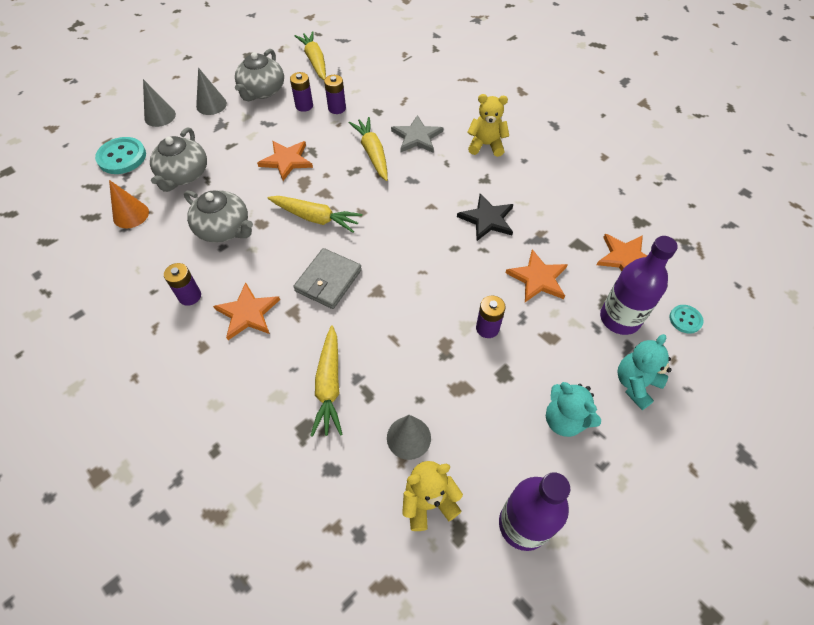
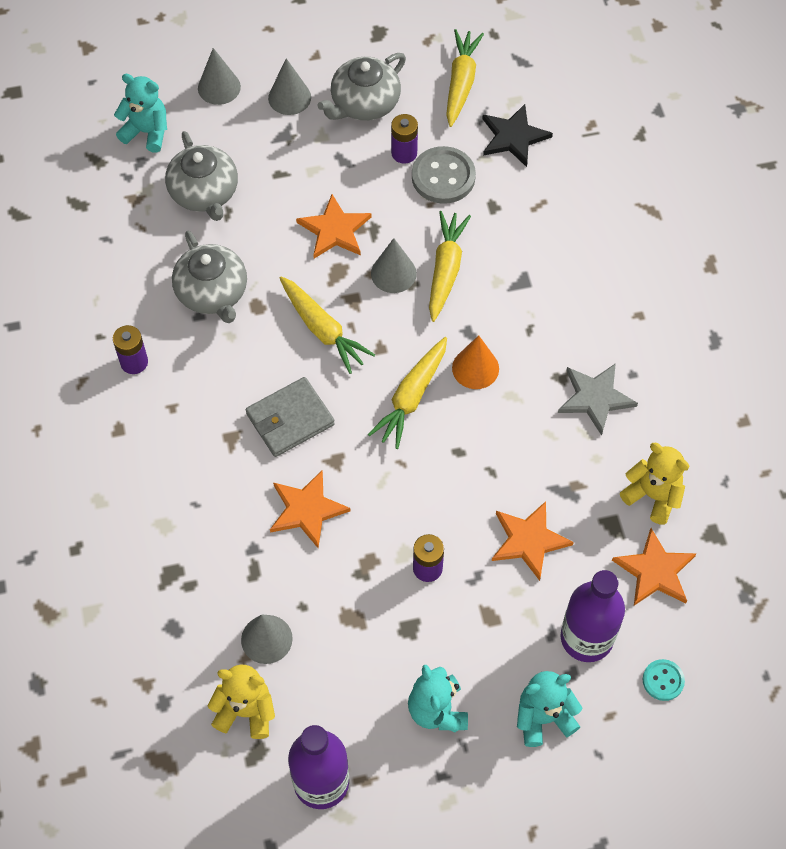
camera: 30 degrees right, 5 degrees up
(122, 157) = (147, 132): turquoise button -> turquoise teddy bear
(131, 215) = (120, 222): orange cone -> orange cone (475, 368)
(183, 175) = (204, 193): grey teapot -> grey teapot turned 60 degrees counterclockwise
(248, 313) = (183, 414): orange star -> orange star (307, 510)
(329, 386) = (220, 542): yellow carrot -> yellow carrot (411, 397)
(337, 108) = (443, 177): purple battery -> grey button
(341, 168) = (393, 273): none -> grey cone
(417, 137) = (518, 271): grey star -> grey star (595, 398)
(486, 145) = (599, 327): yellow teddy bear -> yellow teddy bear (653, 496)
(487, 219) = (524, 434): black star -> black star (513, 137)

